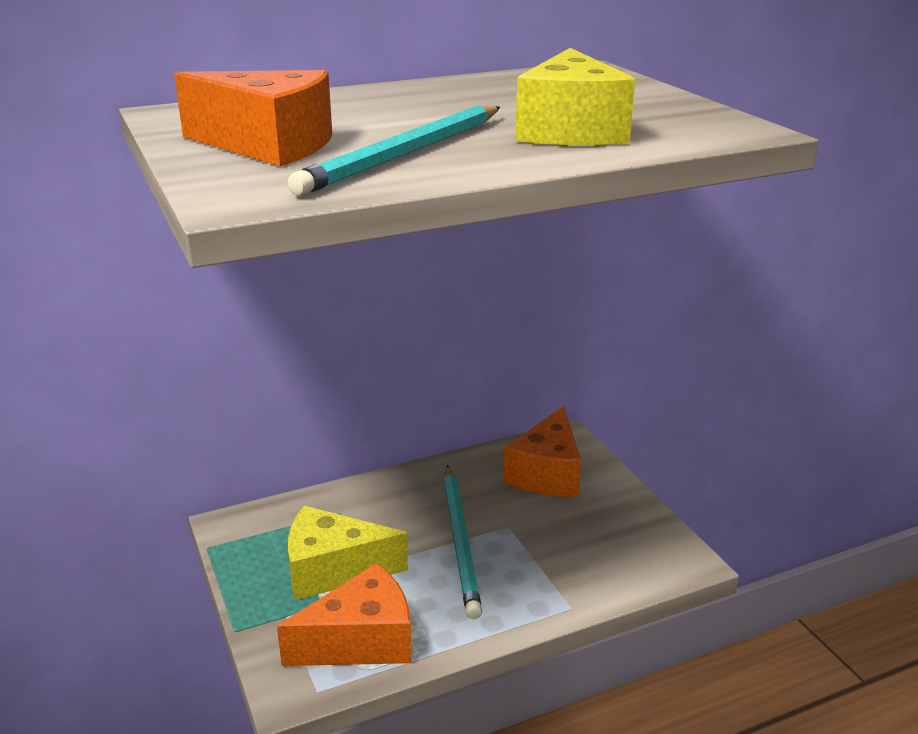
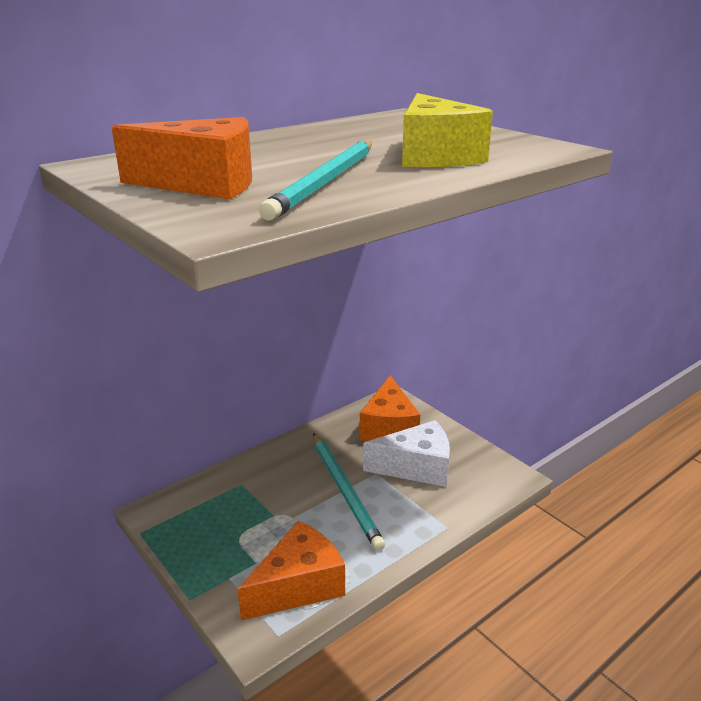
camera: 15 degrees left, 0 degrees up
(333, 570) = (253, 532): yellow cheese -> none
(562, 528) = (416, 467): none -> white cheese

